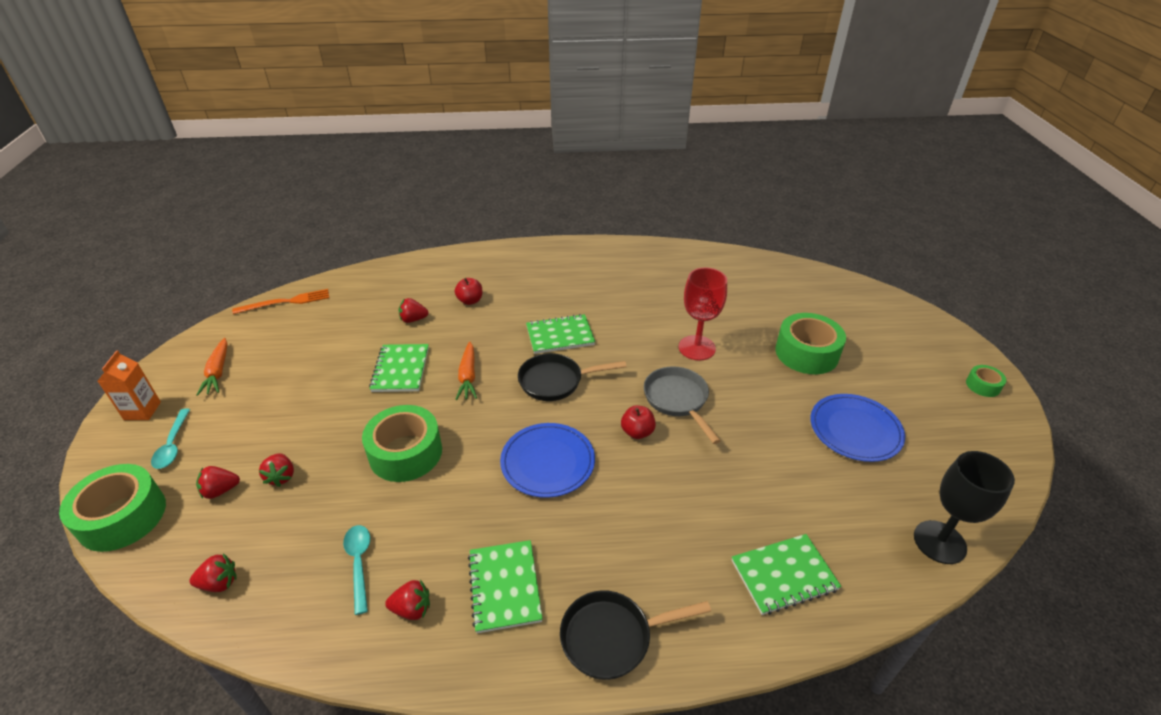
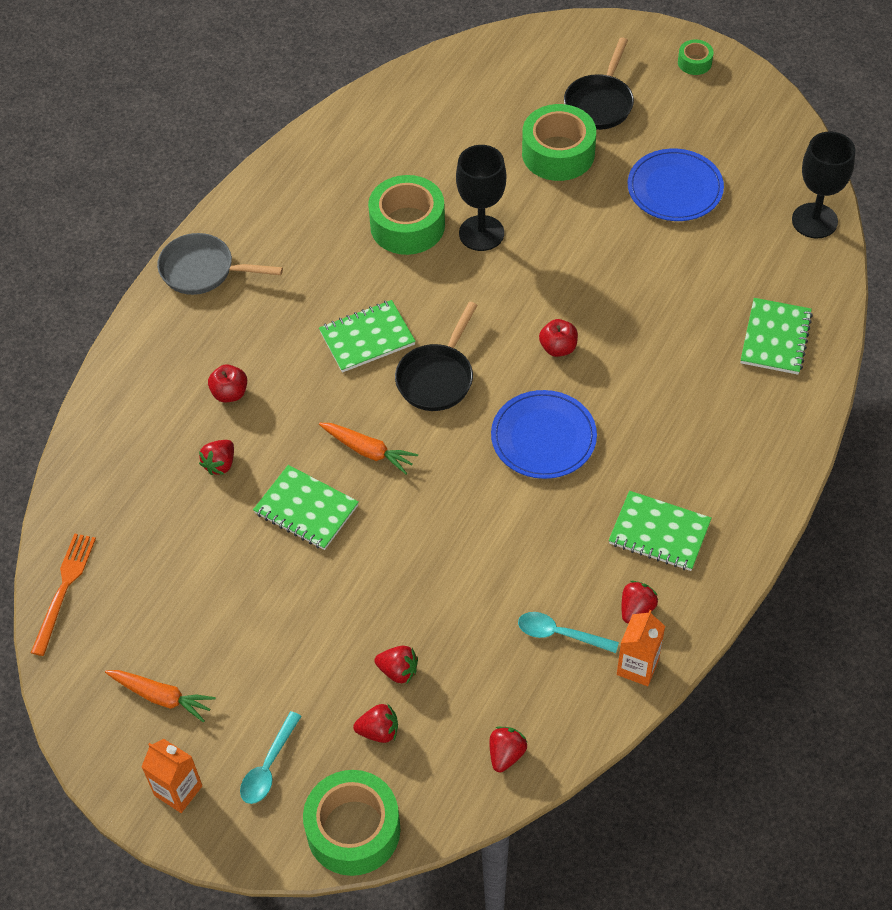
camera: 55 degrees left, 15 degrees up
(173, 445) = (268, 766): turquoise spoon -> turquoise spoon turned 90 degrees clockwise
(220, 490) = (379, 731): red strawberry -> red strawberry turned 105 degrees counterclockwise
(348, 641) = (637, 666): none -> orange carton
(405, 453) = (444, 550): green tape -> green tape (407, 225)
(560, 336) = (367, 338): green notebook -> green notebook turned 45 degrees clockwise
(612, 637) = (753, 480): black pan -> black pan (600, 103)
(678, 400) = (542, 293): grey pan -> grey pan (203, 270)
(697, 348) = (481, 233): red goblet -> black goblet

